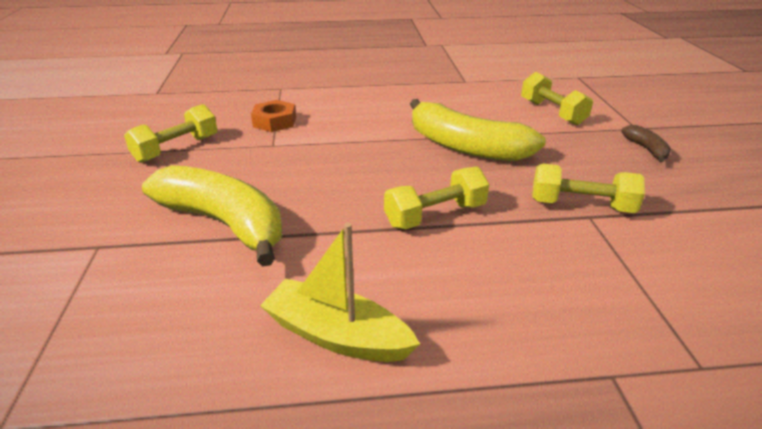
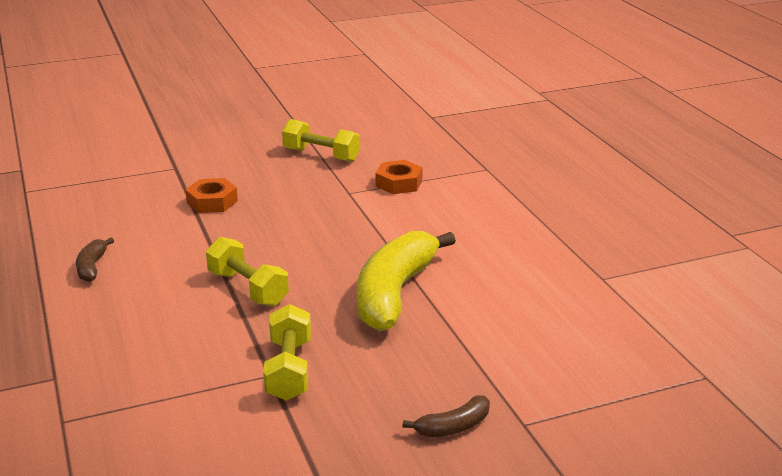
camera: 75 degrees right, 5 degrees down
(225, 223) = (212, 202): yellow banana -> orange nut
(337, 335) = (92, 267): yellow boat -> brown banana
(552, 112) = (533, 351): yellow dumbbell -> none

